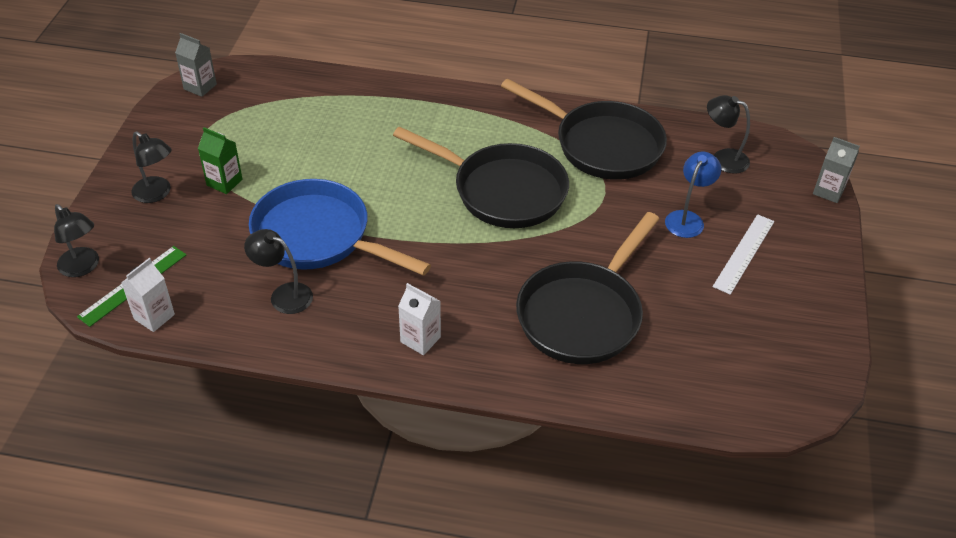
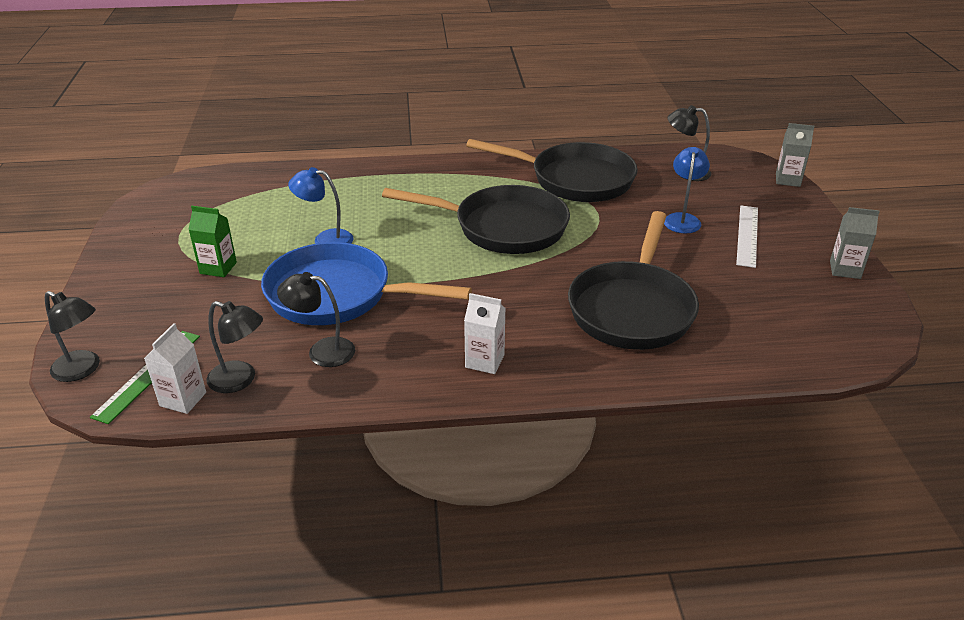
camera: 15 degrees left, 10 degrees down
(157, 194) = (147, 290): black lamp -> black lamp (240, 380)
(200, 87) = (162, 197): grey carton -> grey carton (845, 269)
(330, 169) = (325, 239): none -> blue lamp

